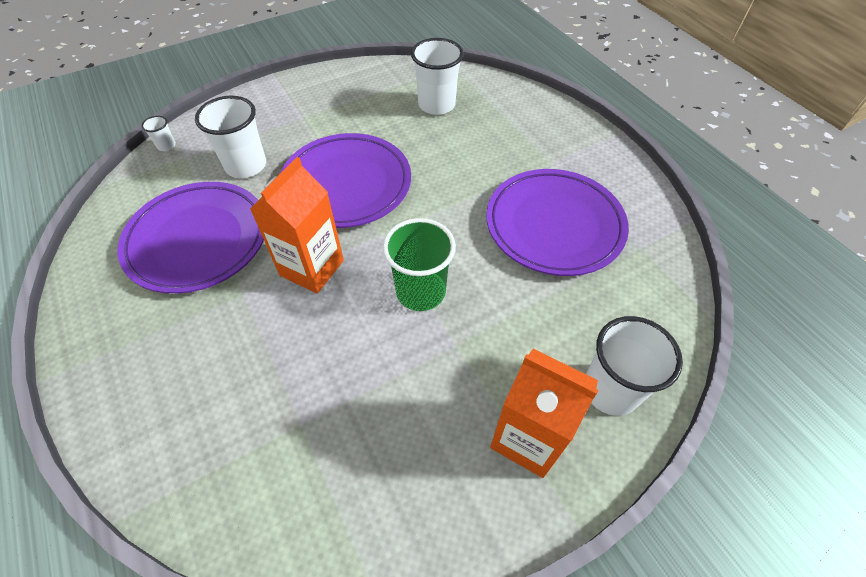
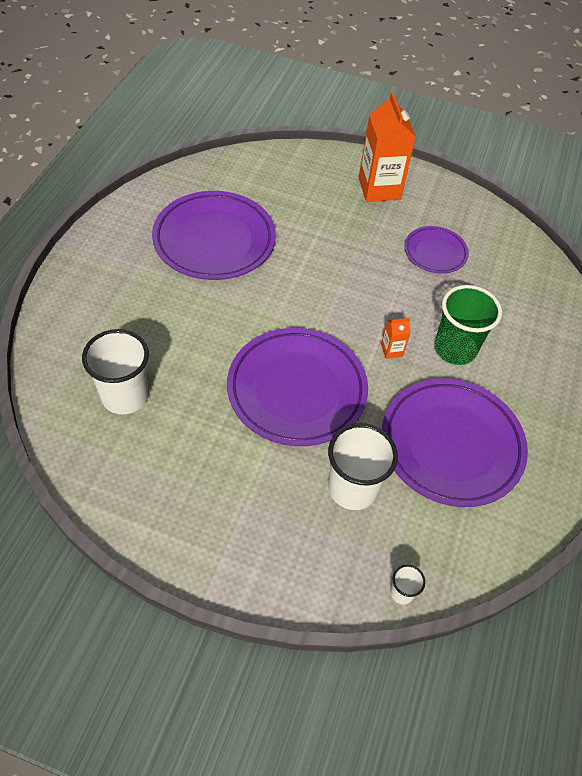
camera: 135 degrees left, 0 degrees up
(312, 268) = (391, 350): orange carton -> orange carton, size x0.43
(377, 409) = (435, 252): none -> purple plate
(420, 292) = (344, 279): green cup -> green cup (455, 349)
(610, 390) = (317, 170): white cup -> none

